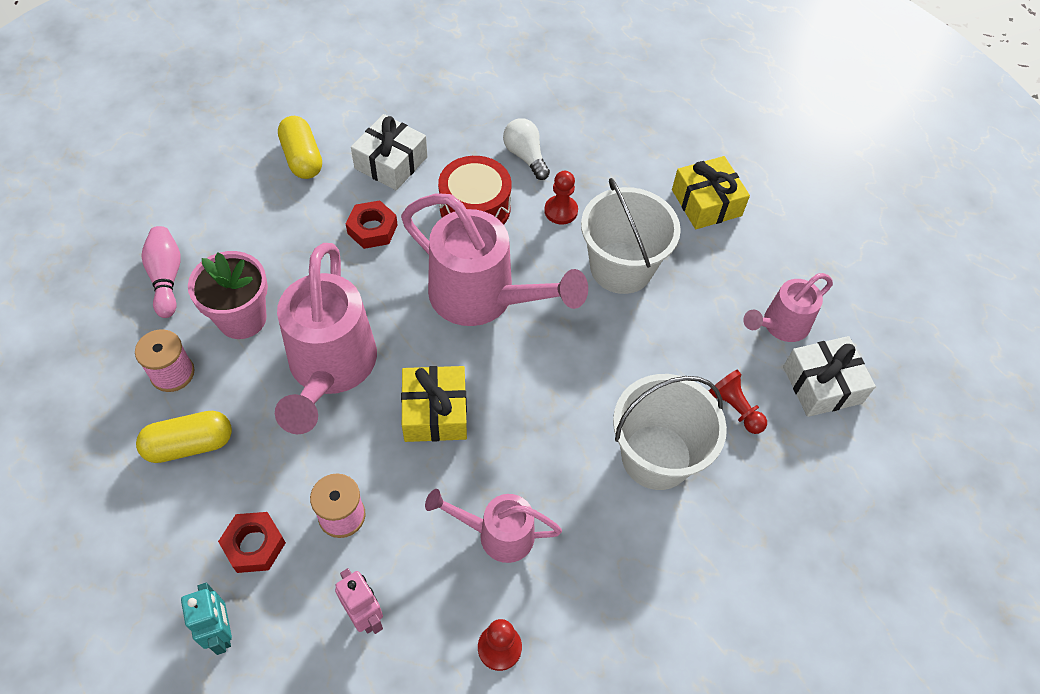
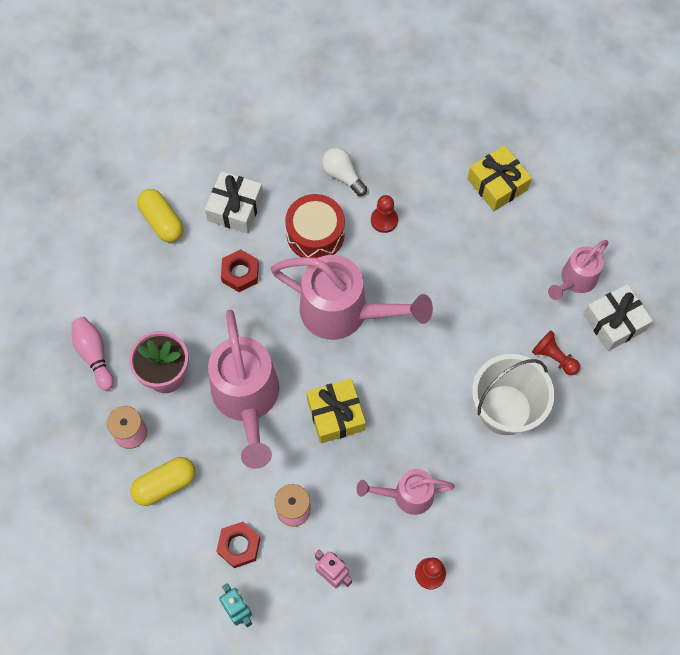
camera: 10 degrees left, 10 degrees up
(621, 268) = (443, 260): white bucket -> none

